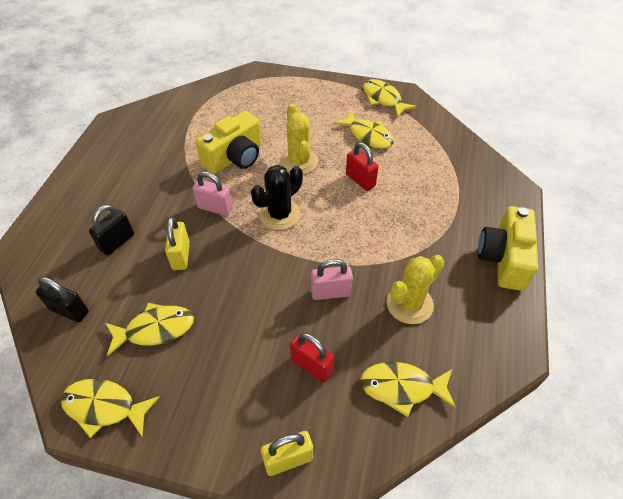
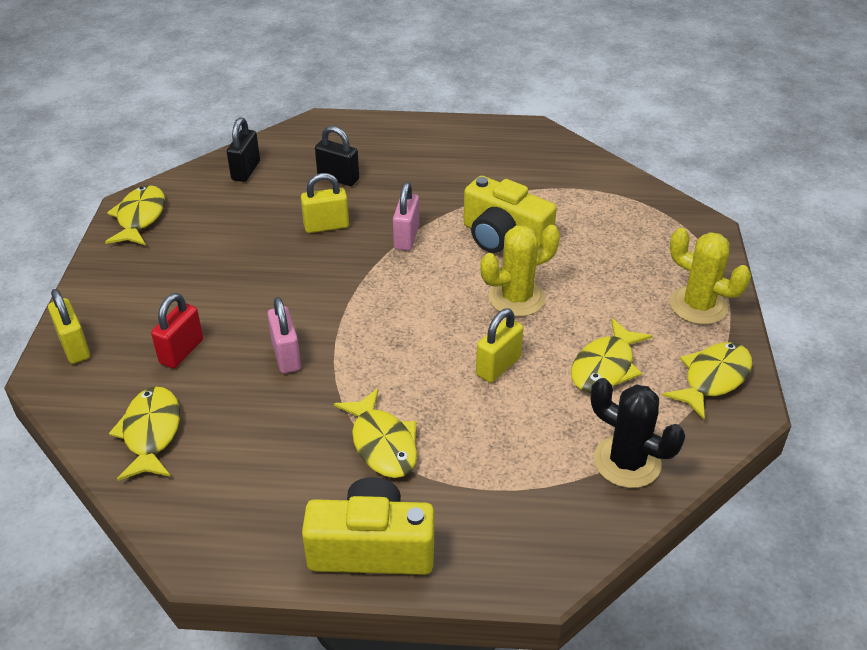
camera: 80 degrees right, 10 degrees down
(155, 329) = (226, 229): yellow fish -> yellow fish (382, 443)
(280, 214) = (409, 294): black cactus -> black cactus (627, 462)
(360, 180) = (498, 366): red padlock -> yellow padlock
(409, 304) = (274, 435): yellow cactus -> yellow cactus (698, 306)

